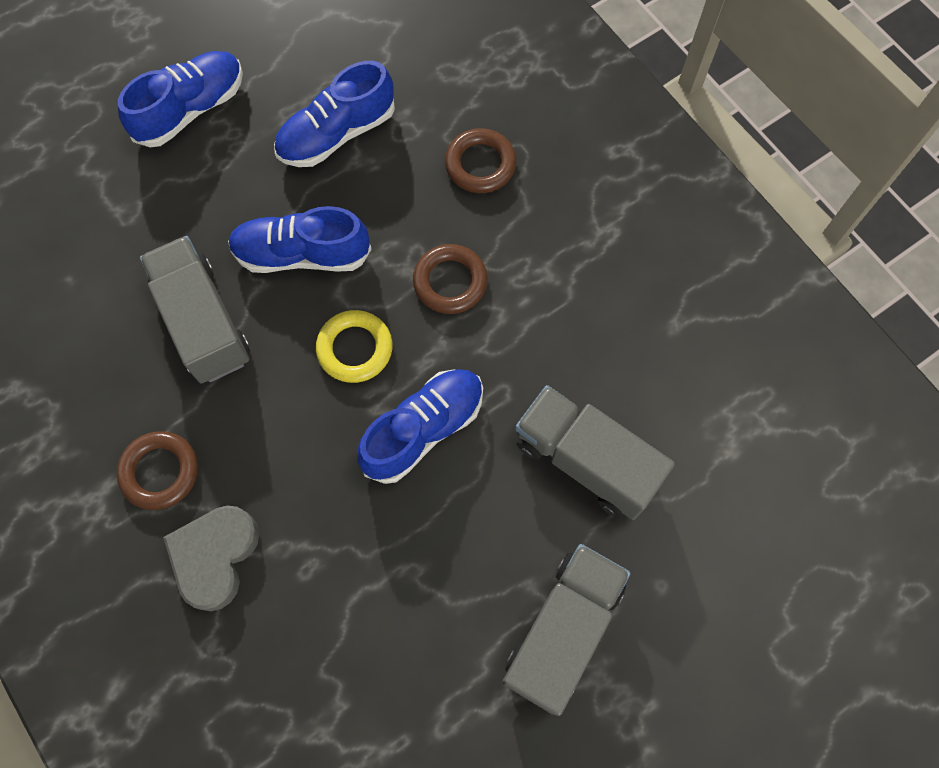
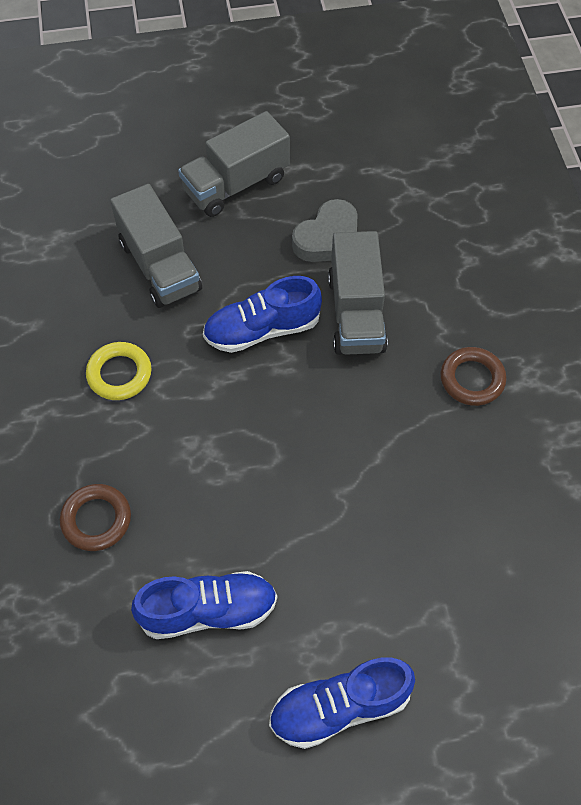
camera: 155 degrees left, 10 degrees down
(203, 322) = (400, 480): grey truck -> grey truck (356, 313)
(215, 557) = (448, 309): grey heart -> grey heart (328, 238)
(302, 254) = (293, 504): blue shoe -> none
(355, 349) = (285, 407): yellow ring -> yellow ring (119, 374)
(450, 282) = (182, 427): brown ring -> none

